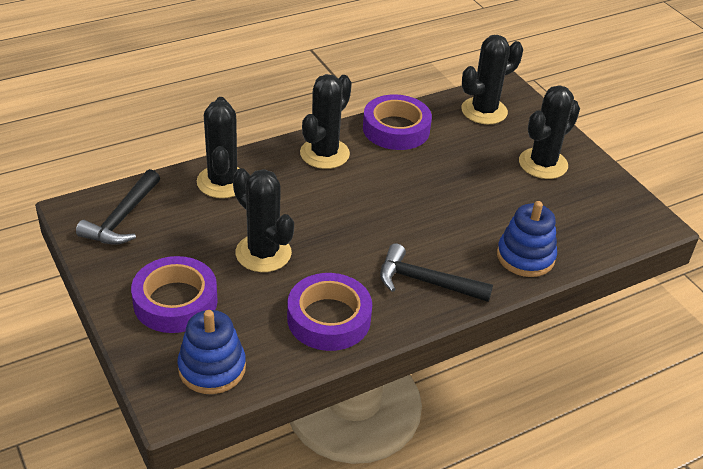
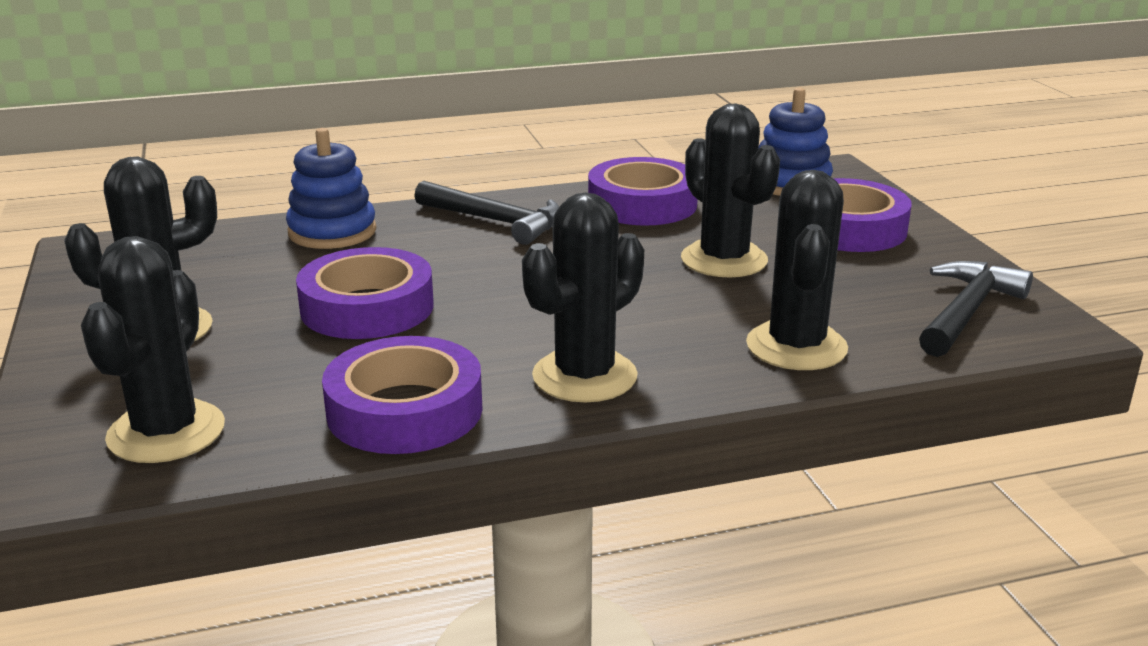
camera: 165 degrees left, 15 degrees down
(454, 189) = (367, 307): none -> purple tape
(484, 111) = (166, 432): black cactus -> black cactus turned 60 degrees counterclockwise

